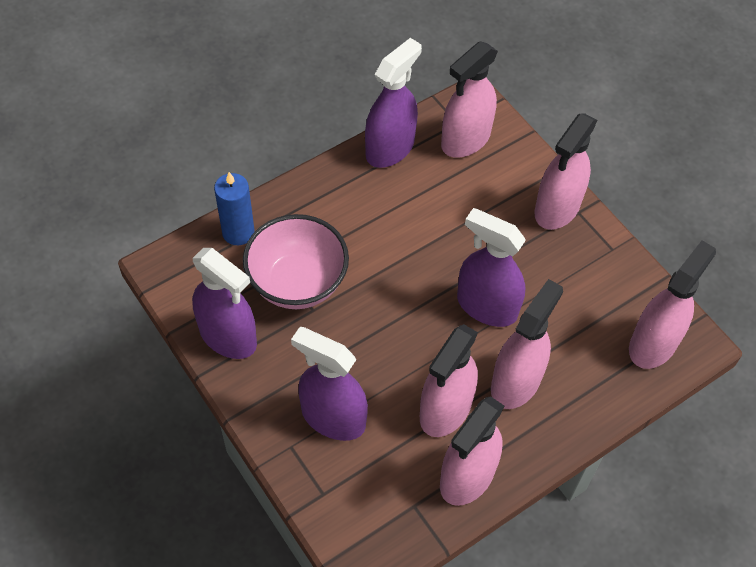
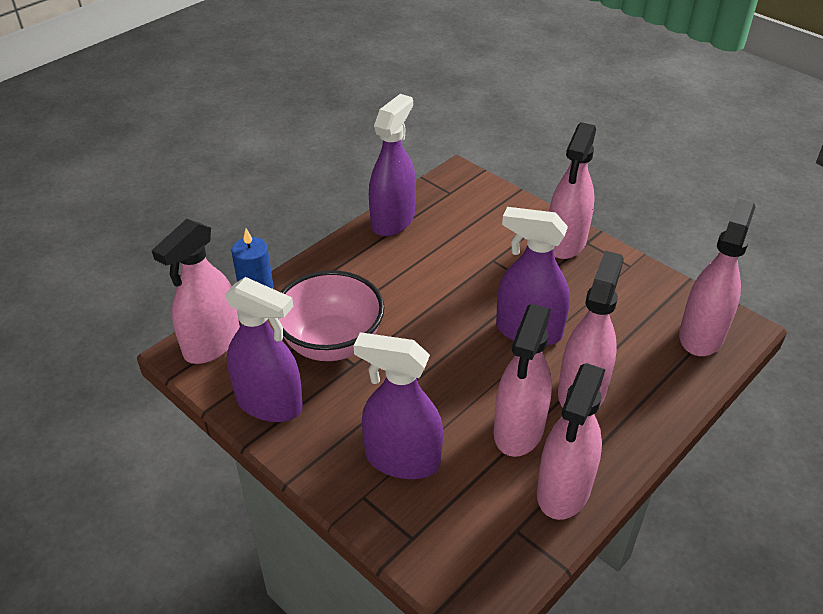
camera: 10 degrees left, 15 degrees down
(465, 139) = (462, 204): pink spray bottle -> pink spray bottle (212, 343)

